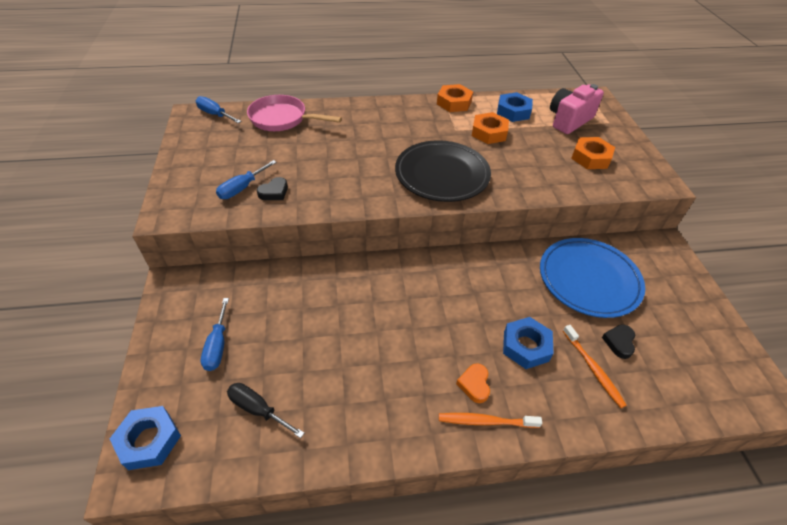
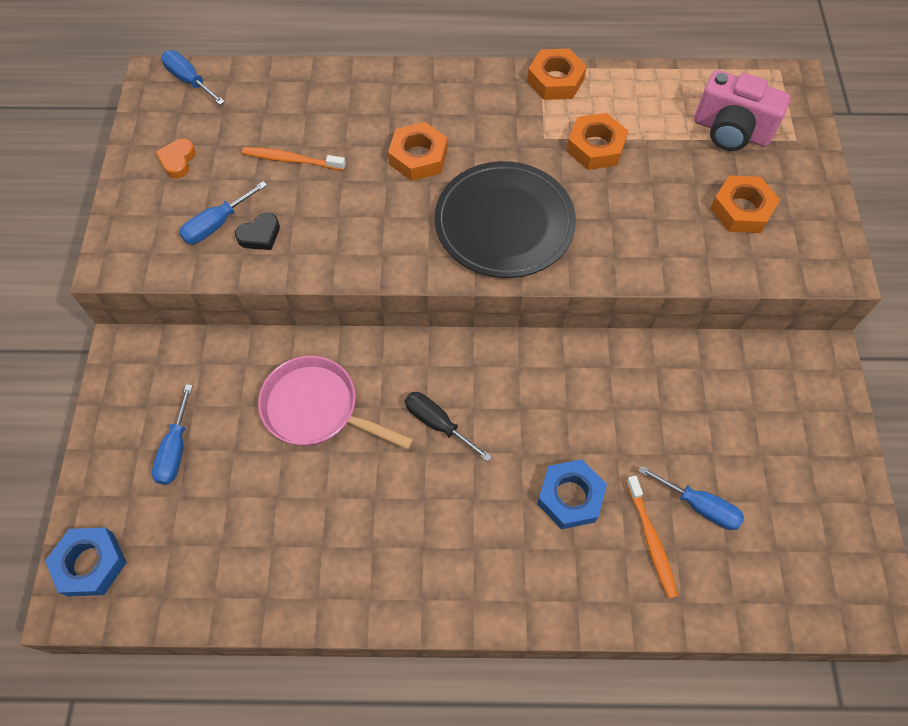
camera: 10 degrees right, 15 degrees up
(258, 409) = (217, 541): black screwdriver -> black screwdriver (437, 423)
(282, 119) = (286, 96): pink pan -> pink pan (317, 408)
(376, 144) = (418, 157): none -> orange nut
(474, 384) = (489, 542): orange heart -> orange heart (178, 161)
(486, 421) = (492, 592): orange toothbrush -> orange toothbrush (292, 160)
(513, 111) = (646, 106): blue nut -> none
(569, 120) = (731, 131): pink camera -> pink camera turned 120 degrees counterclockwise
(589, 279) = (688, 405): blue plate -> none
(619, 342) = (699, 506): black heart -> blue screwdriver

